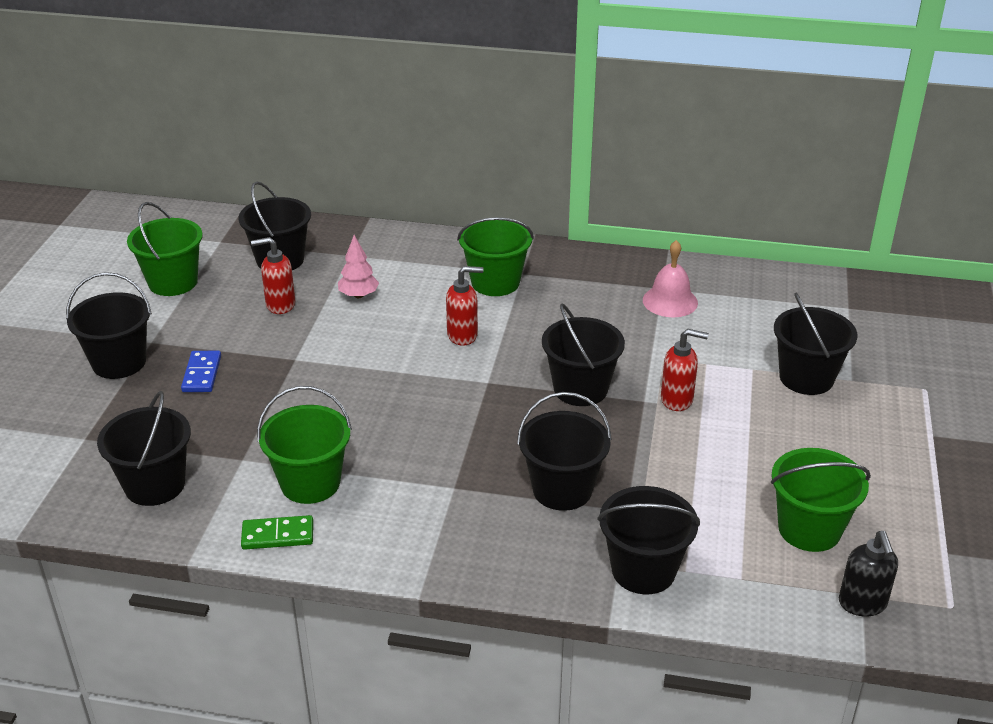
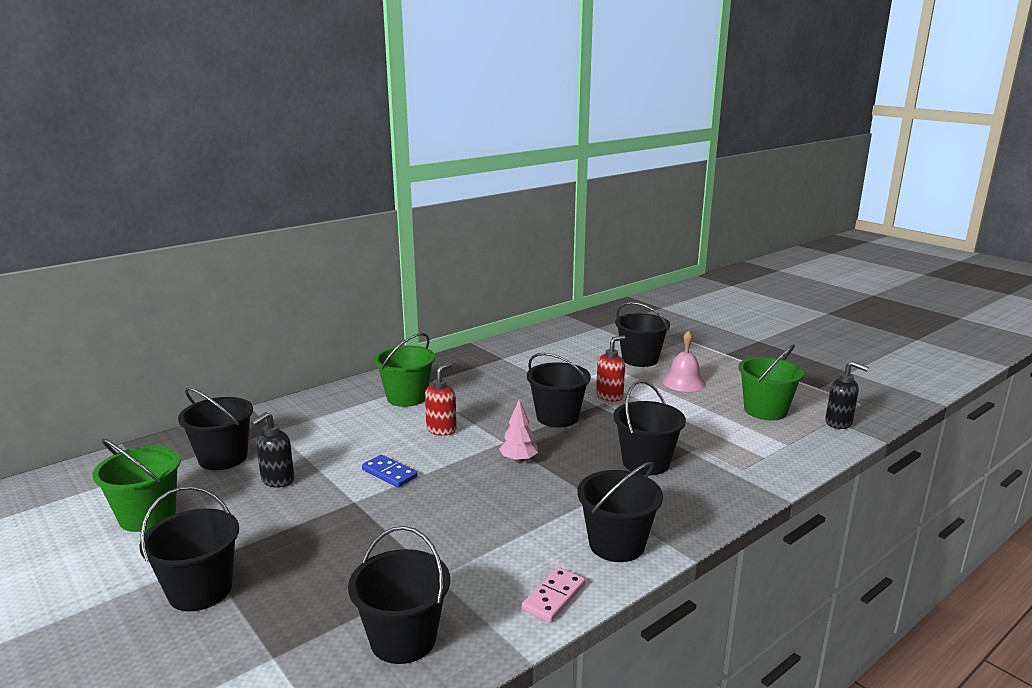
camera: 50 degrees left, 15 degrees down
(201, 374) = (296, 552): blue domino -> blue domino (389, 473)
(277, 535) = (554, 597): green domino -> pink domino
(280, 305) = (277, 480): red soap dispenser -> black soap dispenser
(310, 483) = (511, 555): green bucket -> none
(358, 295) = (328, 446): pink tree -> pink tree (518, 460)
(643, 570) = (751, 469): black bucket -> black bucket (616, 544)
(670, 301) = (518, 361): pink bell -> pink bell (684, 382)

